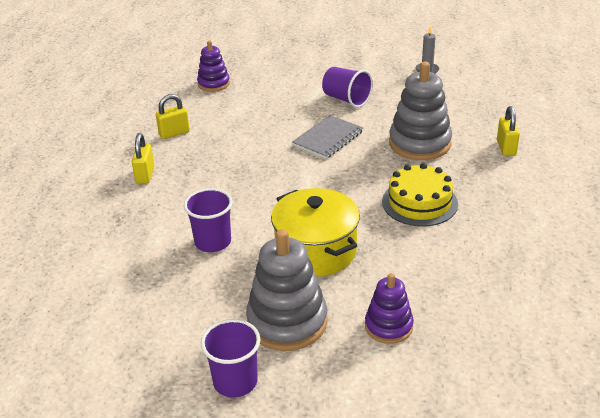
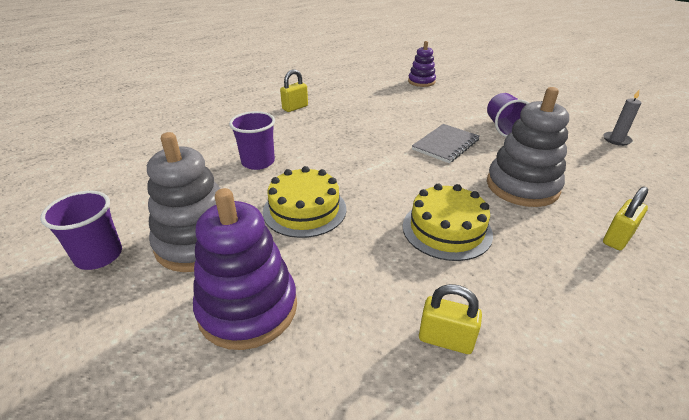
camera: 45 degrees right, 0 degrees up
(174, 133) = (350, 95): yellow padlock -> yellow padlock (445, 340)
(316, 251) = (304, 210): yellow pot -> yellow cake
(328, 138) = (445, 145): grey notebook -> grey notebook turned 45 degrees counterclockwise
(388, 326) = (248, 308): purple stacking toy -> purple stacking toy, size x1.69

